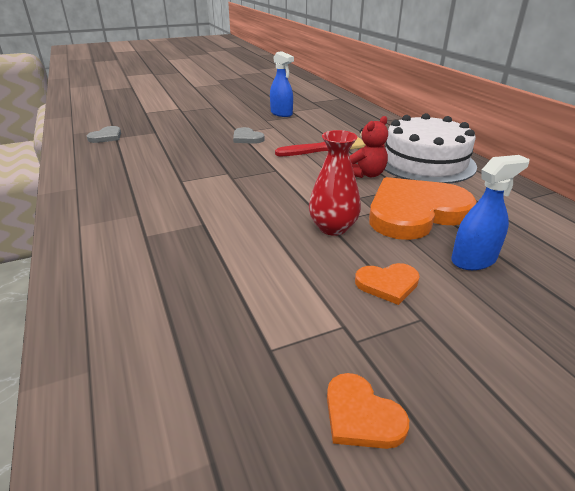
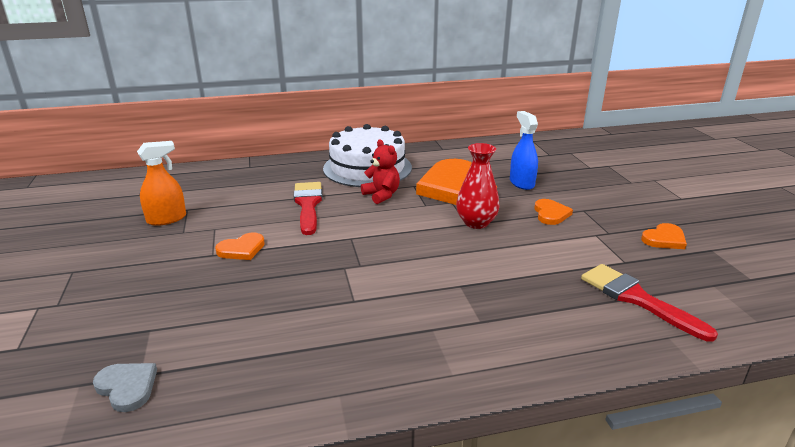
camera: 80 degrees left, 5 degrees down
(174, 350) = (637, 299): none -> red brush
(247, 138) = (242, 249): grey heart -> orange heart
(281, 113) = (167, 219): blue spray bottle -> orange spray bottle

